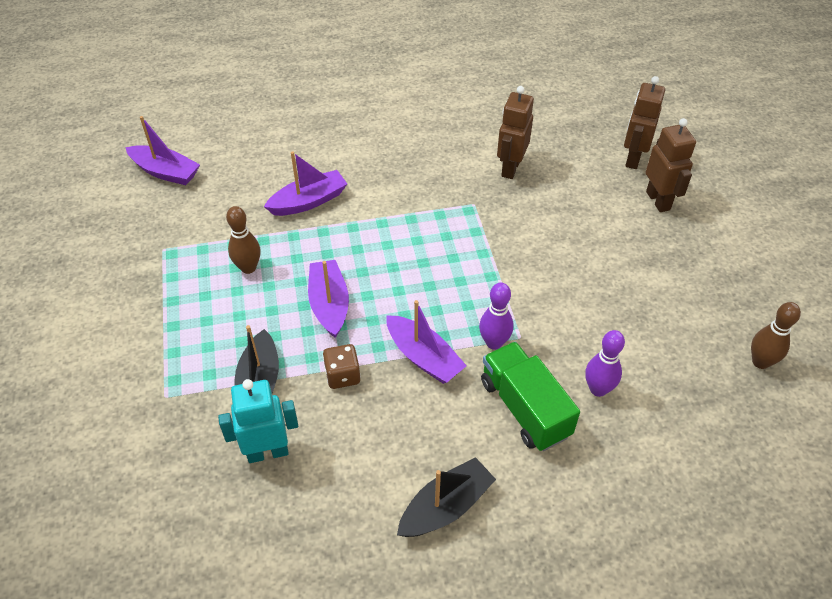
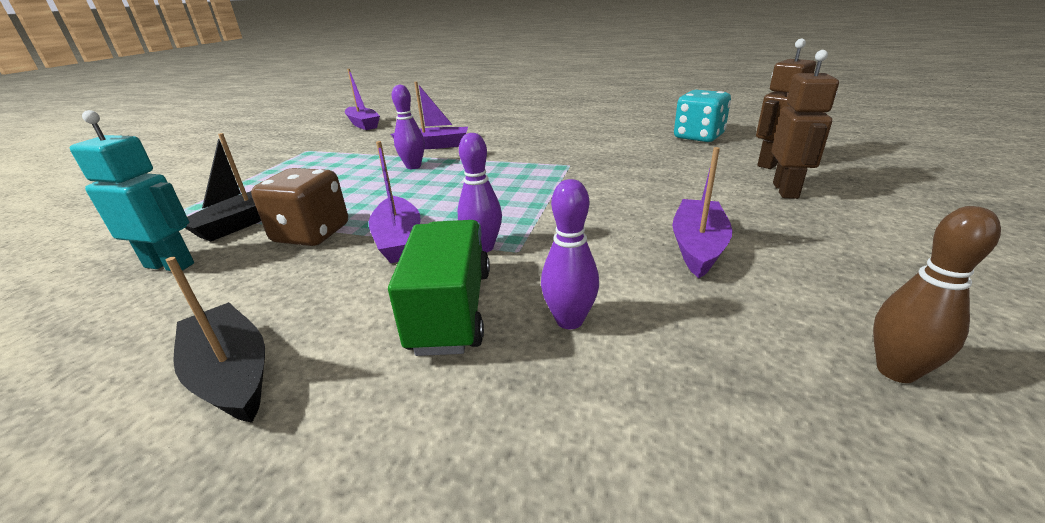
camera: 30 degrees right, 20 degrees down
(248, 268) = (343, 166): brown bowling pin -> none
(327, 248) = (413, 166): none -> purple bowling pin
(329, 304) = (369, 193): purple boat -> purple boat (697, 247)
(342, 375) = (311, 234): brown dice -> brown dice, size x1.63
(445, 507) = (232, 374): black boat -> black boat turned 120 degrees counterclockwise
(510, 168) = (626, 152): brown robot -> none
(556, 121) = (698, 137): none -> turquoise dice

